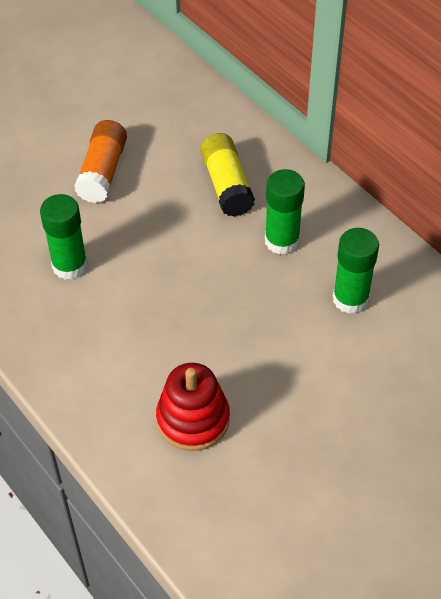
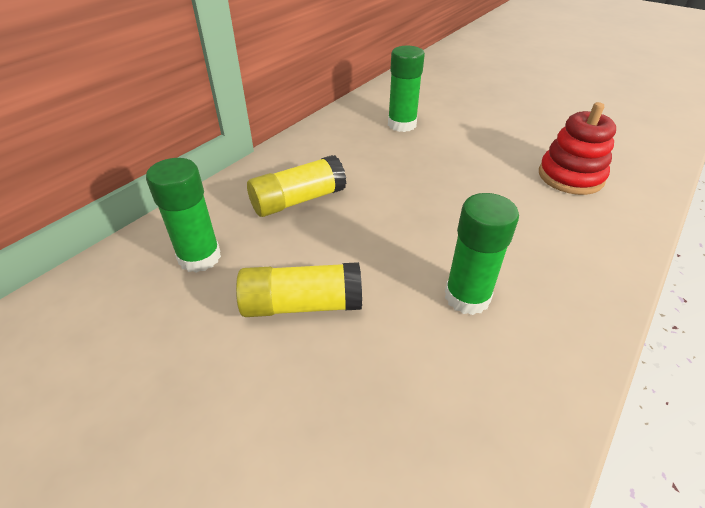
camera: 105 degrees left, 10 degrees down
(103, 172) = (302, 304): orange glue stick -> yellow glue stick
(282, 241) = (358, 160): green glue stick -> green glue stick (199, 257)

